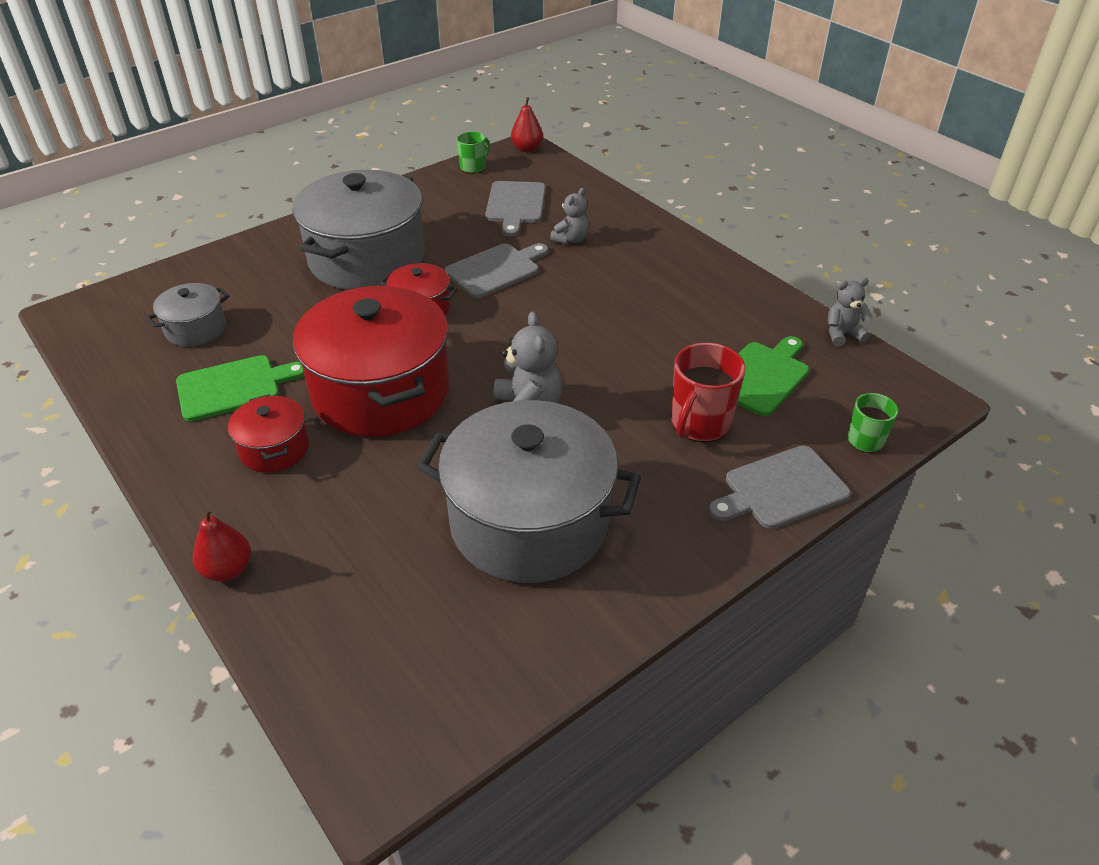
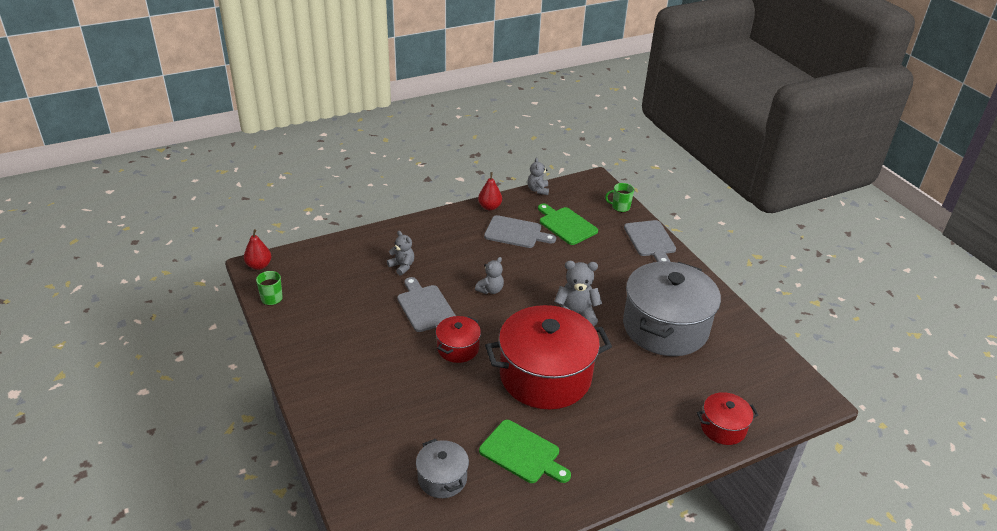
camera: 80 degrees left, 5 degrees down
(228, 569) = (693, 455): red pear -> red pear (489, 207)
(234, 387) = (522, 453): green cutting board -> green cutting board turned 135 degrees clockwise
(274, 449) = (591, 432): red pot -> red pot (723, 427)
(367, 259) = (382, 371): grey pot -> none
(515, 205) = (343, 284): grey cutting board -> grey cutting board (516, 233)
(552, 318) = (490, 290): none -> grey teddy bear
(699, 424) = (600, 254): red mug -> none

